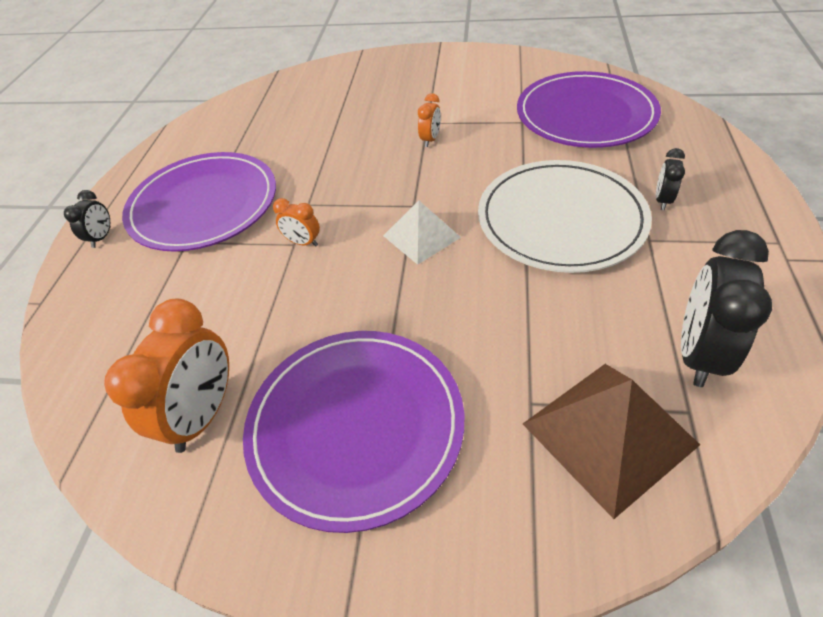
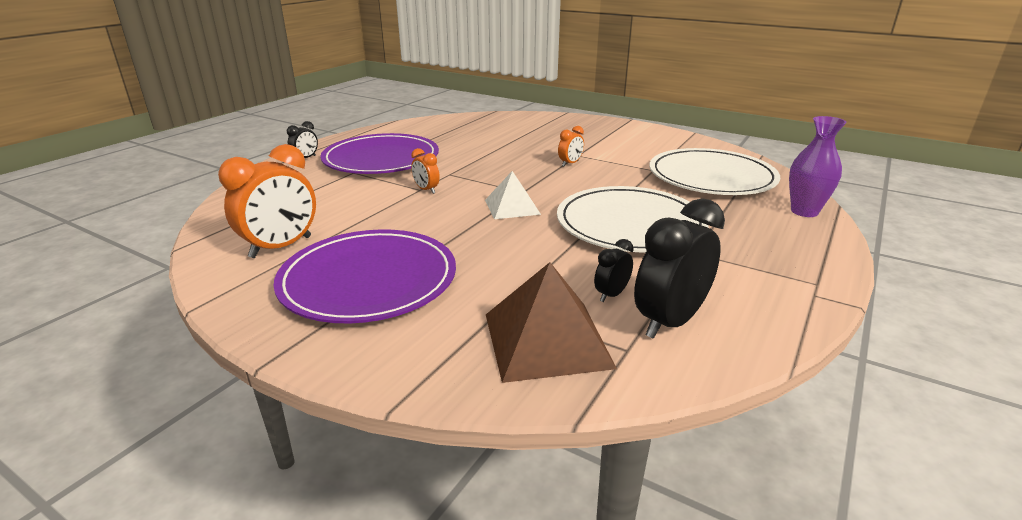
camera: 20 degrees right, 20 degrees down
(585, 115) = (711, 177): purple plate -> white plate
(662, 200) = (730, 235): black clock -> black clock (611, 295)
(701, 139) = (804, 211): none -> purple vase

